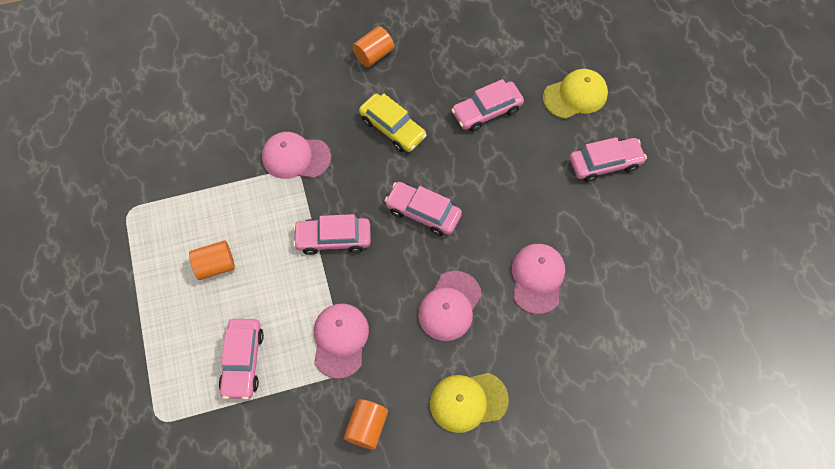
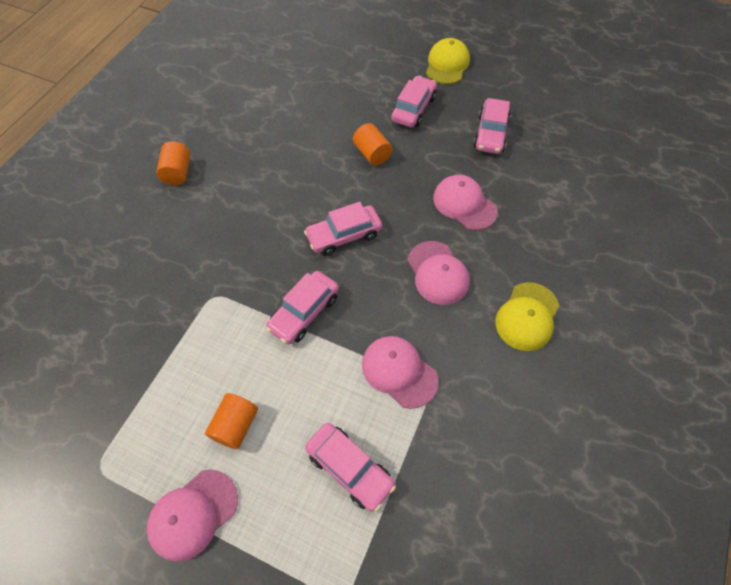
camera: 50 degrees left, 5 degrees down
(296, 157) = (203, 287): pink cap -> pink cap (193, 514)
(367, 427) = (493, 406): orange cylinder -> orange cylinder (372, 154)
(392, 128) = (253, 205): yellow car -> none
(486, 111) = (304, 141): pink car -> pink car (490, 134)
(575, 95) = (346, 88): yellow cap -> yellow cap (447, 64)

